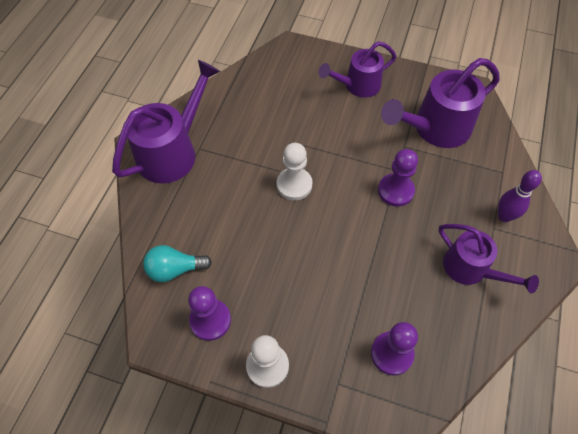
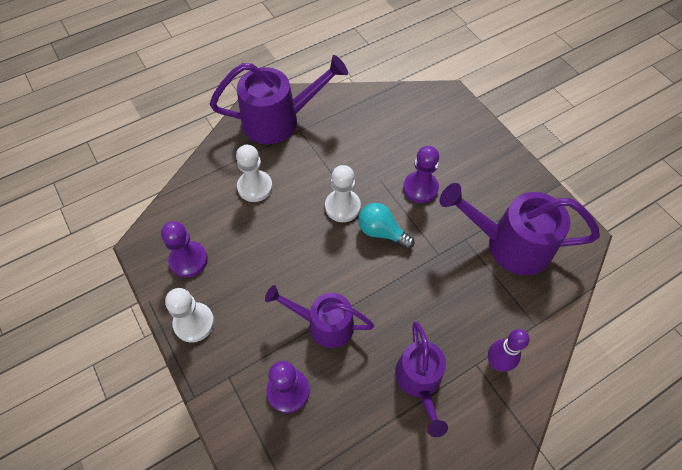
camera: 40 degrees right, 0 degrees up
(175, 269) = (200, 206): turquoise light bulb -> turquoise light bulb (381, 232)
(207, 219) = (255, 187): none -> white pawn
(357, 86) = (474, 163): purple watering can -> purple watering can (323, 324)
(395, 191) = (420, 270): purple pawn -> purple pawn (420, 188)

